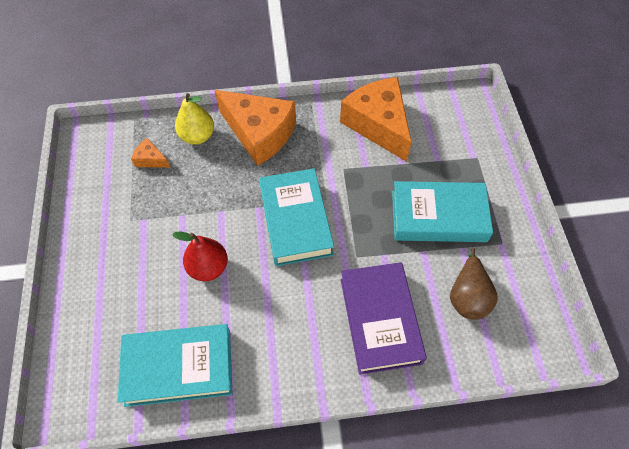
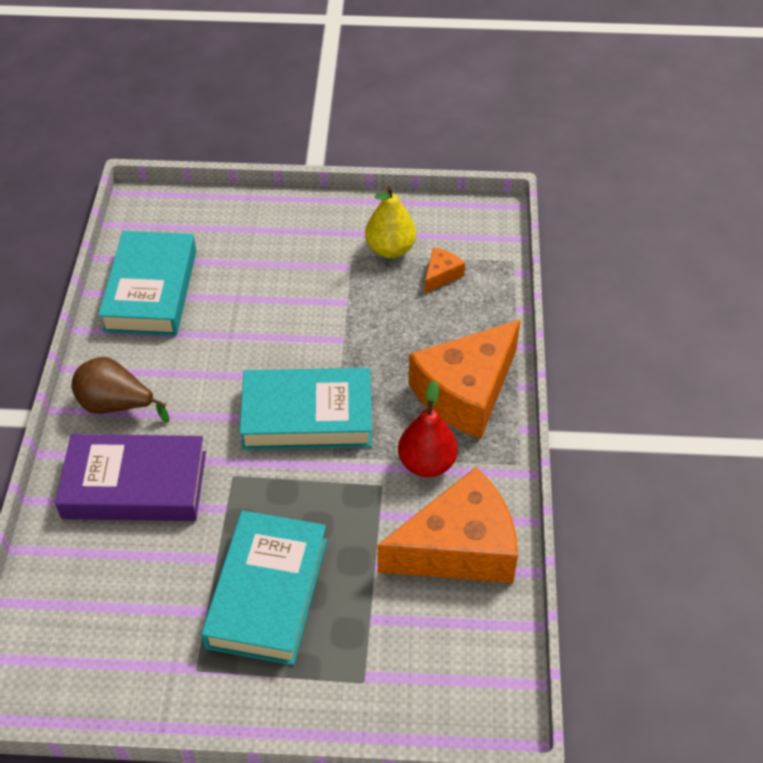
camera: 100 degrees right, 10 degrees down
(197, 136) = (472, 323): yellow pear -> yellow pear (390, 249)
(208, 267) = (264, 322): red pear -> red pear (427, 463)
(468, 296) = (130, 597): brown pear -> brown pear (116, 405)

